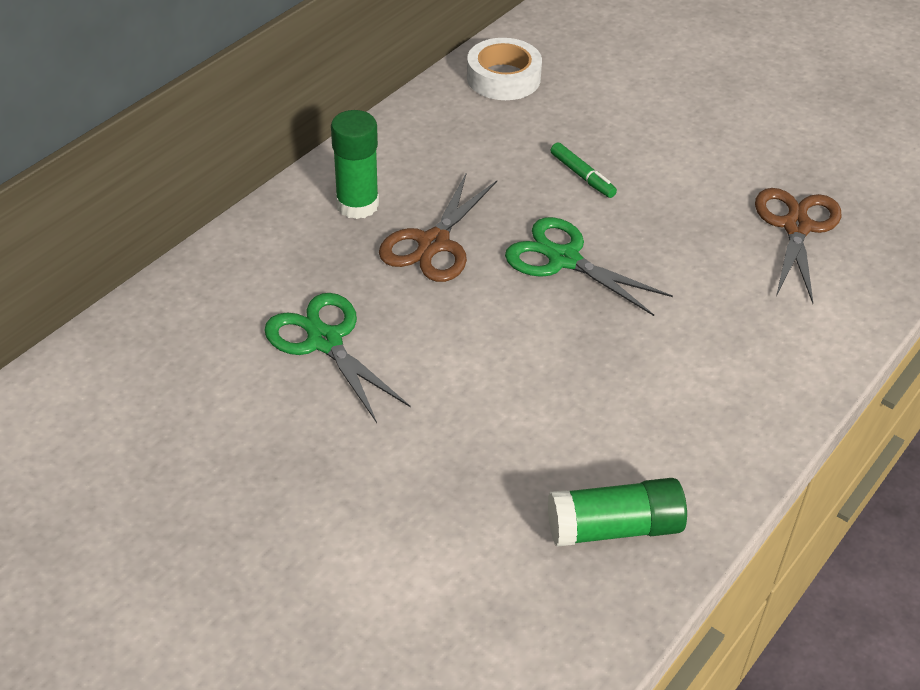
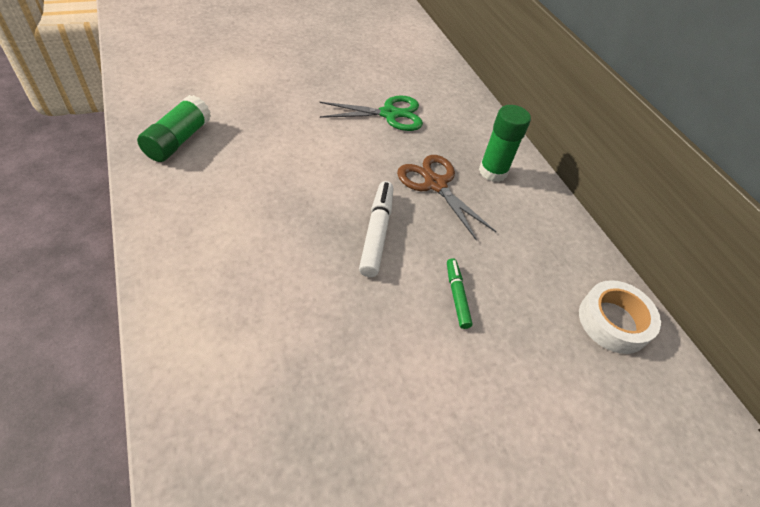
camera: 115 degrees right, 5 degrees up
(563, 259) = (377, 233): green scissors -> white marker
(582, 176) = (457, 296): green marker -> green marker turned 90 degrees clockwise
(796, 227) = (297, 405): brown scissors -> none

